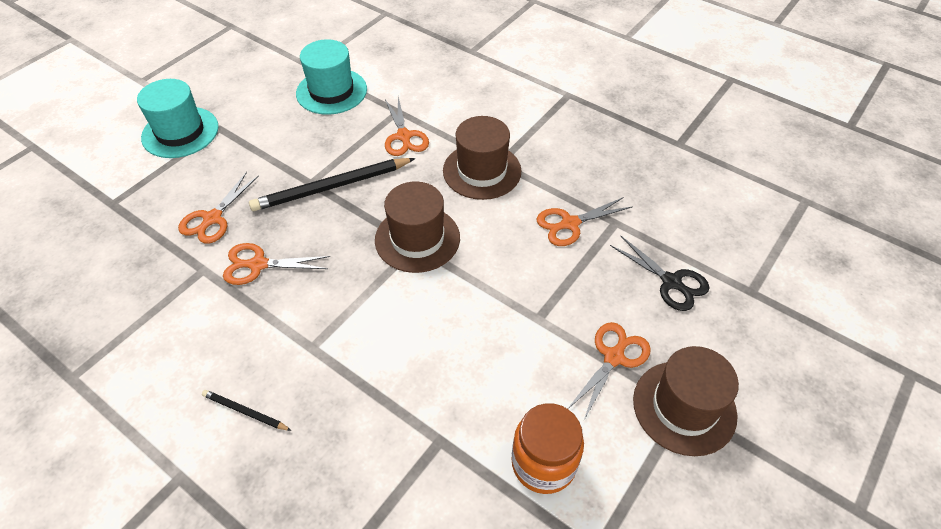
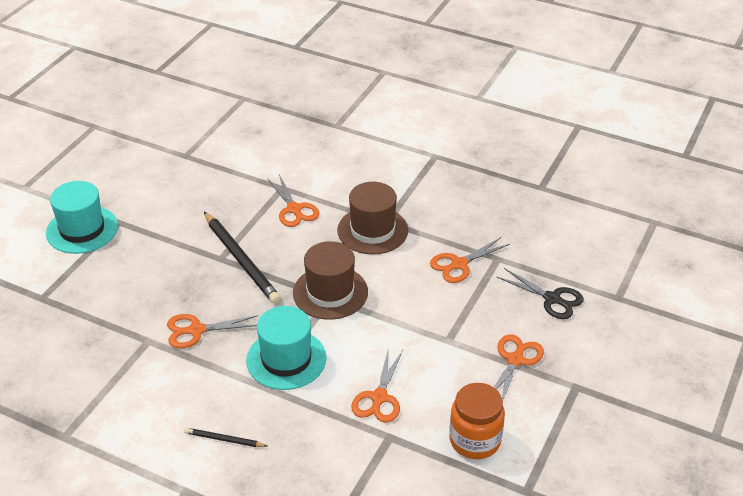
camera: 10 degrees left, 10 degrees down
(212, 219) = (141, 299): orange scissors -> orange scissors (379, 398)
(331, 91) = (214, 177): turquoise hat -> turquoise hat (286, 359)
(332, 187) = (241, 260): black pencil -> black pencil turned 90 degrees counterclockwise
(684, 407) = (576, 387): brown hat -> none

